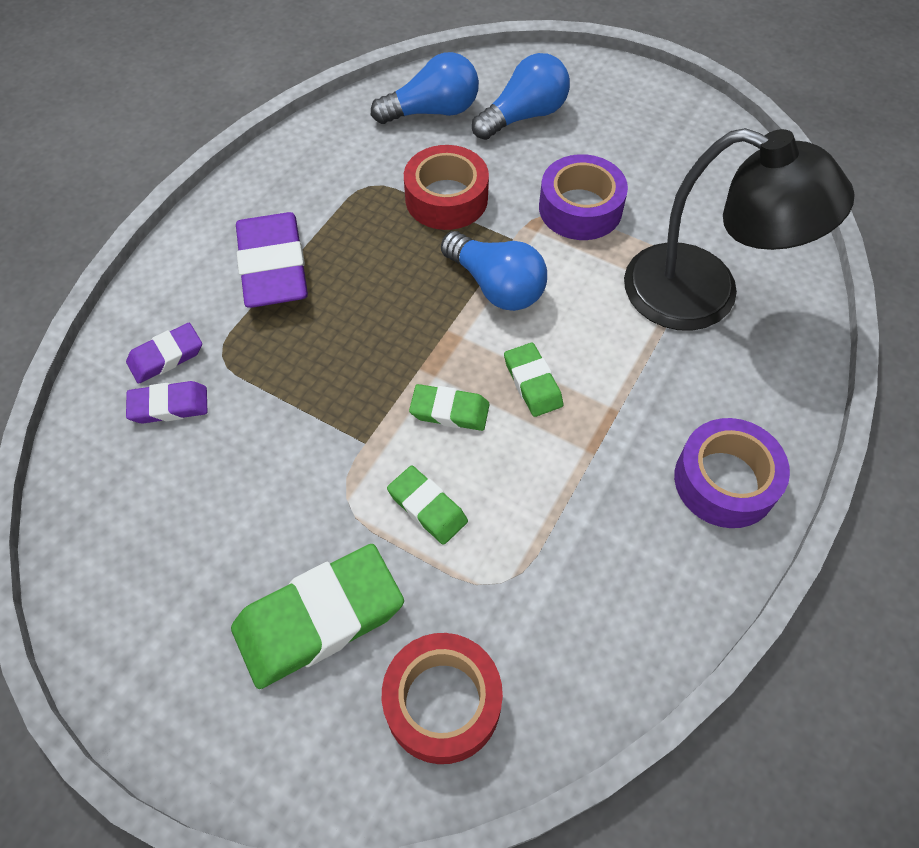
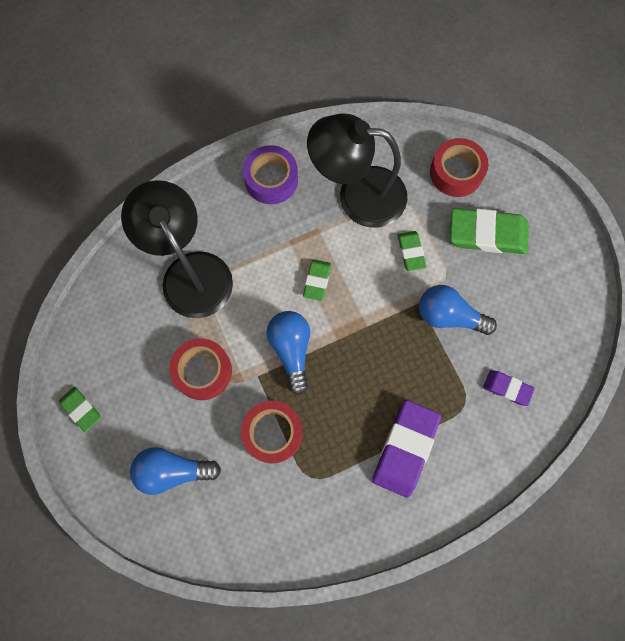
camera: 145 degrees left, 15 degrees up
(166, 356) = (495, 422): purple eraser -> none
(432, 111) = (227, 518): blue light bulb -> blue light bulb (449, 316)
(449, 411) = (368, 292): green eraser -> green eraser (81, 409)
(577, 544) = (357, 195): none -> black lamp
(580, 208) = (203, 371): purple tape -> red tape

